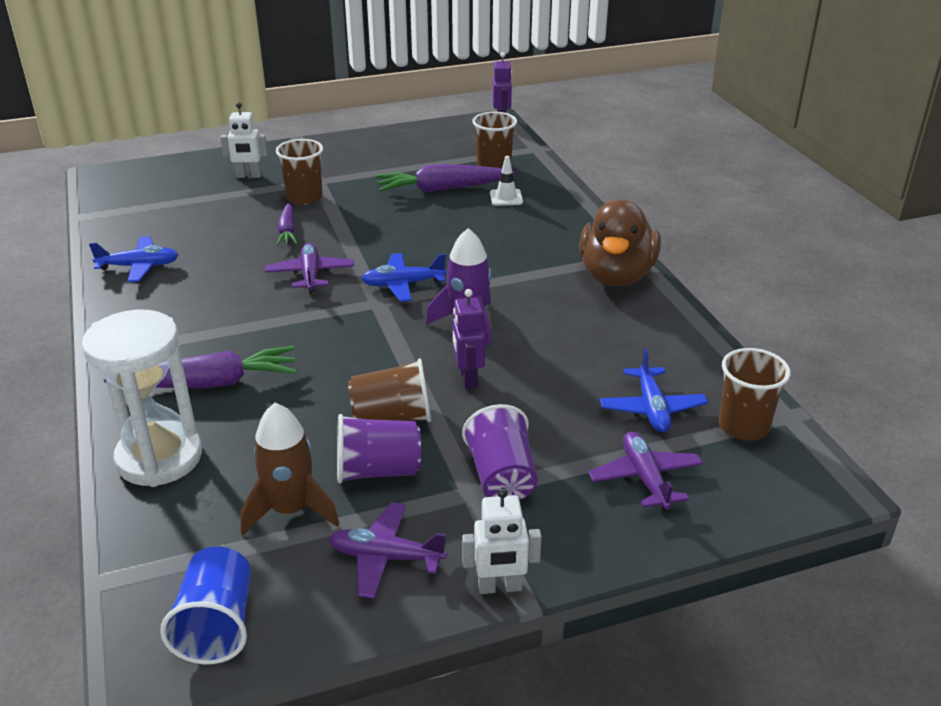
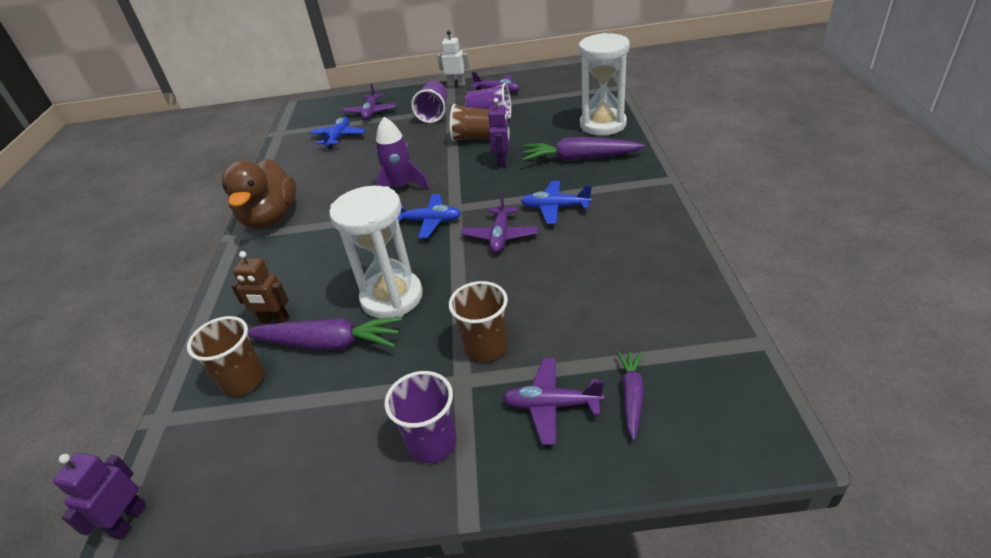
camera: 160 degrees left, 5 degrees up
(139, 266) = (657, 257): blue plane -> blue plane (555, 208)
(217, 625) = (567, 77): blue cup -> none
(248, 176) = (551, 405): white robot -> purple plane
(287, 231) = (513, 291): purple carrot -> purple carrot (631, 396)
(290, 510) = (535, 105): brown rocket -> none
(329, 156) = (432, 442): none -> purple cup
(405, 219) = (392, 297): none -> white hourglass
(468, 378) = (422, 155): purple robot -> purple robot (503, 161)
(506, 198) = (274, 320): white traffic cone -> brown robot
(616, 276) = (271, 218): brown duck -> brown duck turned 150 degrees clockwise
(743, 426) = (305, 129): brown cup -> none

